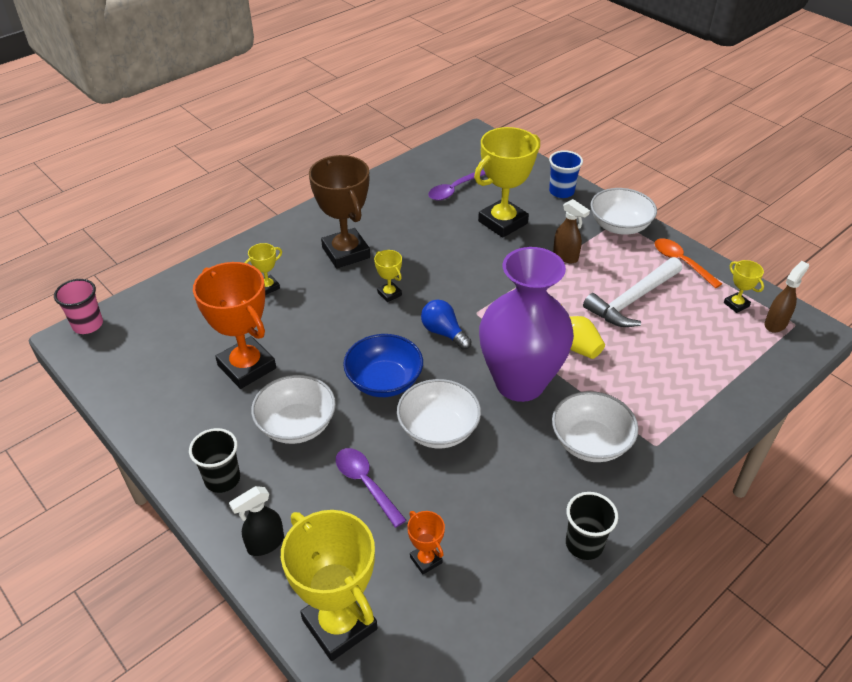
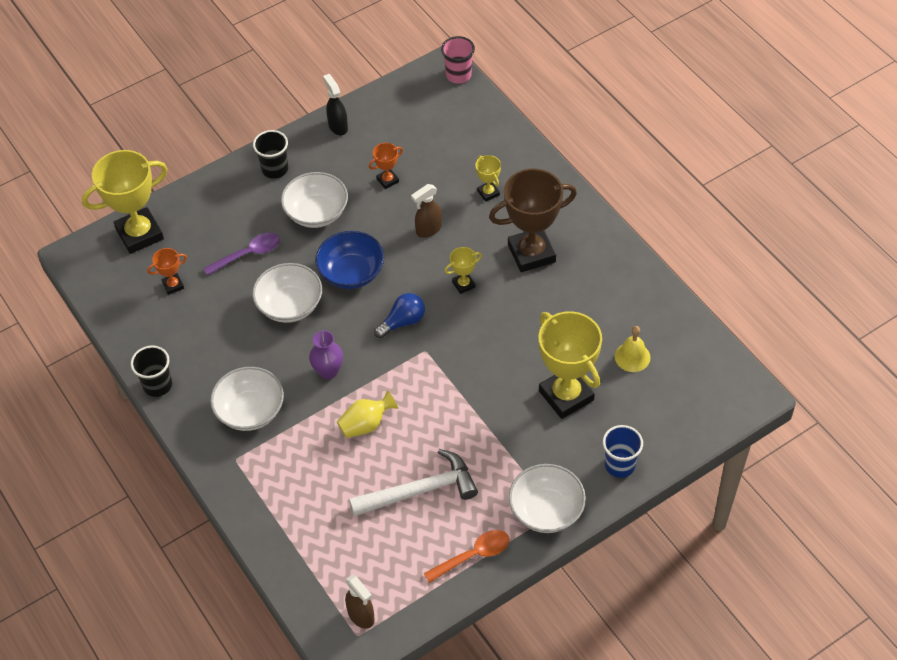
camera: 100 degrees right, 10 degrees up
(247, 367) = (387, 180): orange trophy -> orange trophy, size x0.46
(265, 544) = (212, 194): black spray bottle -> black spray bottle (338, 126)
(453, 190) = (632, 357): purple spoon -> yellow bell
(520, 383) = (328, 371): purple vase -> purple vase, size x0.42
(565, 256) = (499, 444): brown spray bottle -> brown spray bottle (428, 230)
(632, 300) = (420, 490): white hammer -> white hammer turned 105 degrees clockwise
(736, 304) = (397, 588): yellow trophy -> none

